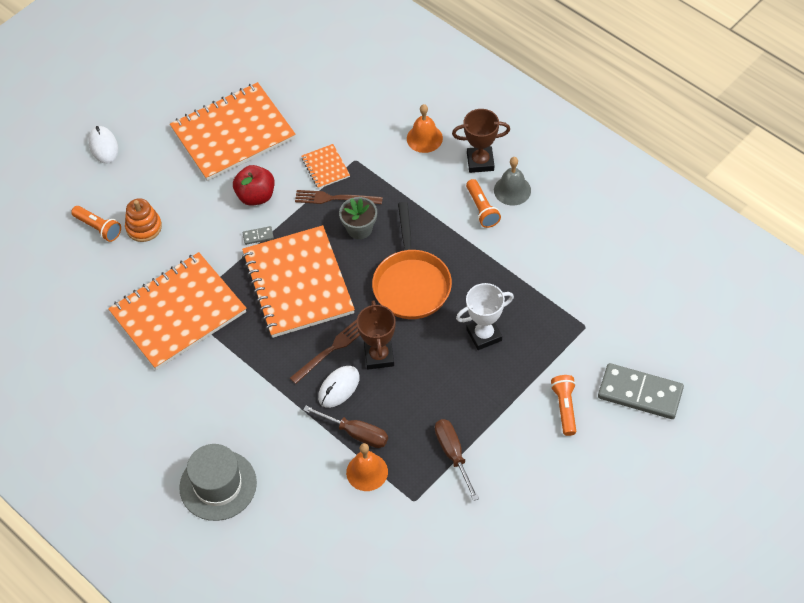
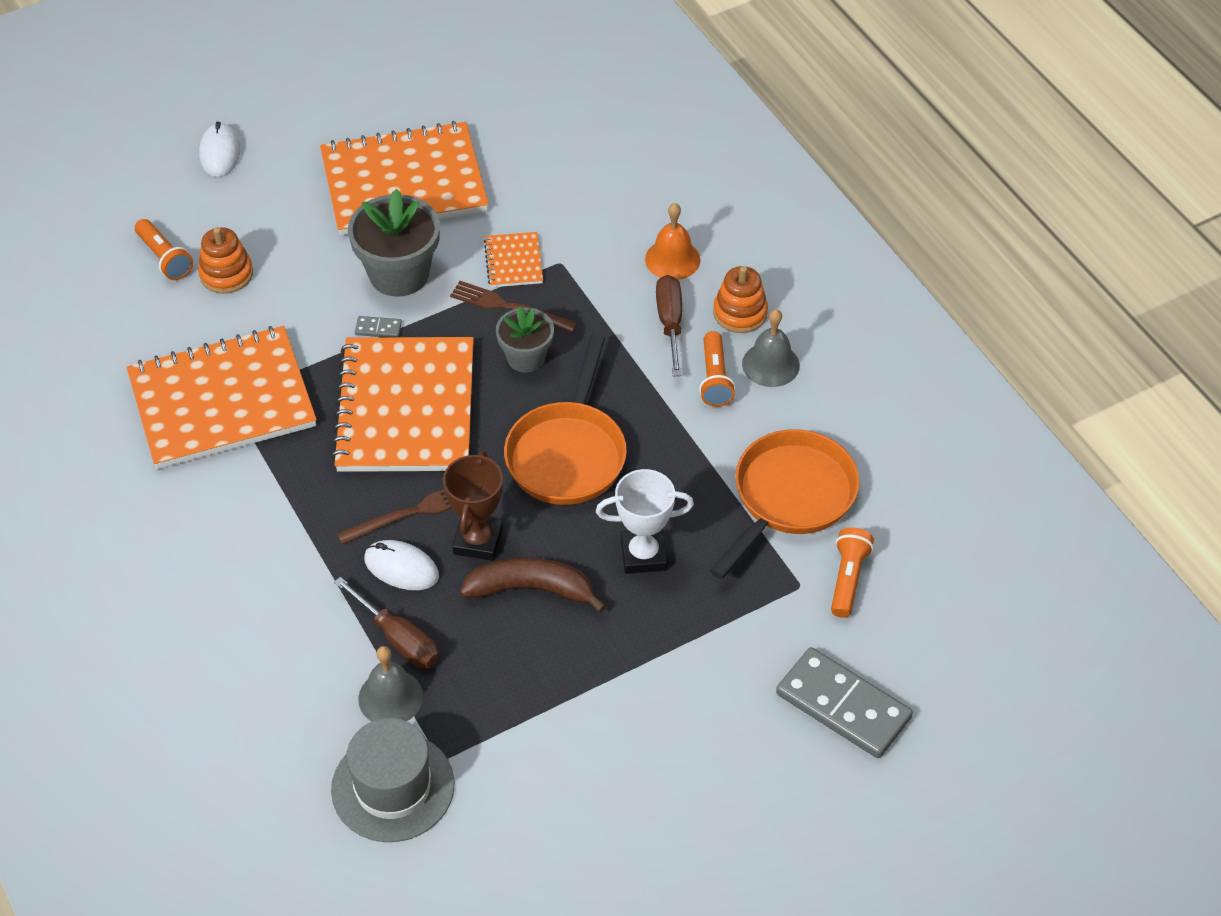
camera: 15 degrees right, 5 degrees down
(218, 485) = (172, 652): grey hat -> grey hat (393, 787)
(256, 196) = (399, 274): red apple -> grey flower pot
(339, 388) = (401, 568): white mouse -> white mouse turned 60 degrees clockwise
(367, 472) = (390, 697): orange bell -> grey bell
(424, 377) = (531, 589): none -> brown banana
(453, 454) = (526, 711): brown screwdriver -> brown screwdriver (670, 324)
(480, 162) = (740, 313): brown trophy -> orange stacking toy
(557, 272) = (789, 498): none -> orange pan
(564, 408) = (720, 693): orange flashlight -> orange flashlight (847, 578)

